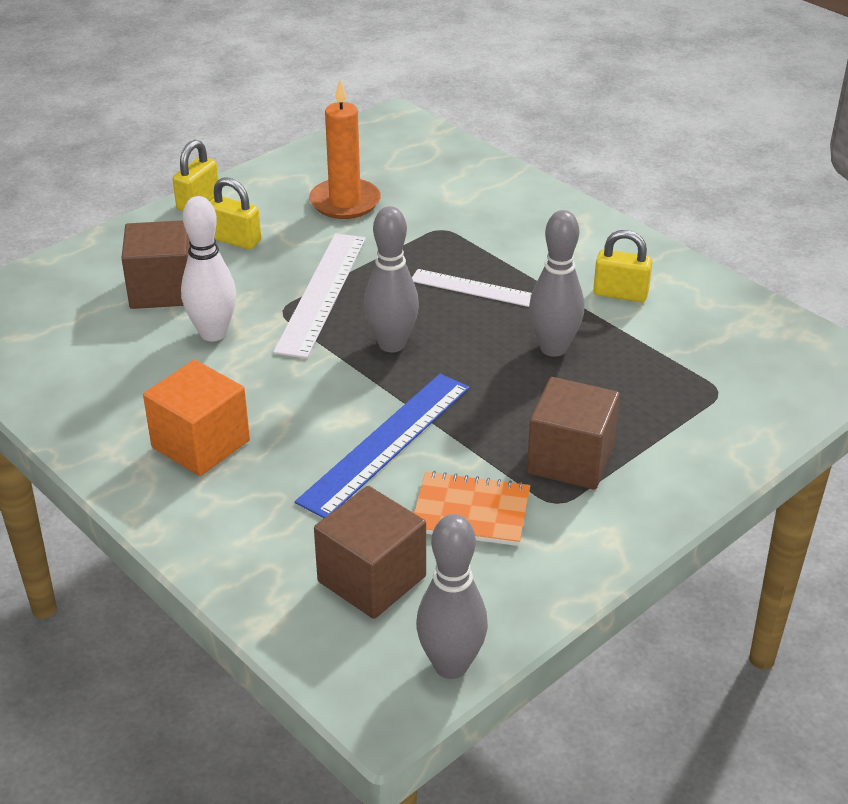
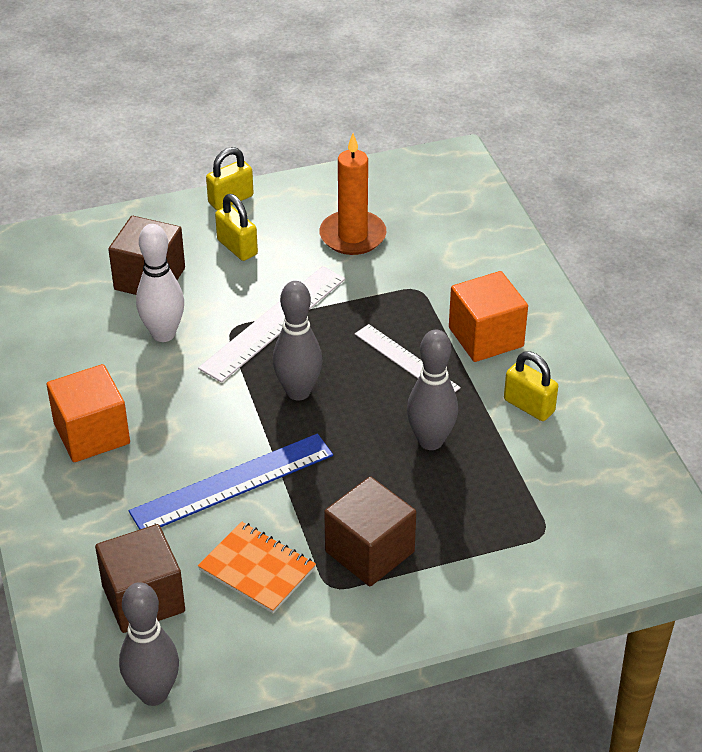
camera: 25 degrees right, 5 degrees up
(536, 250) = (486, 337): none -> orange cube

